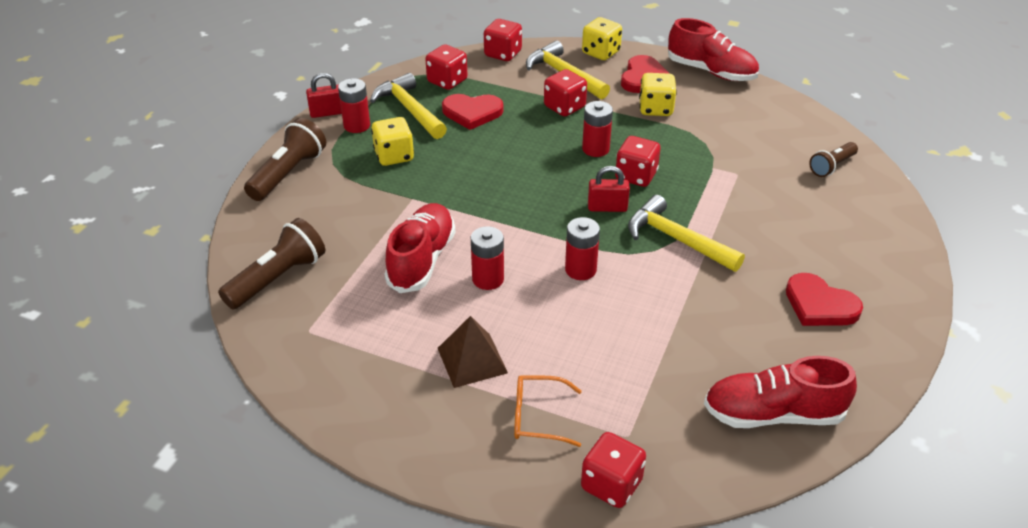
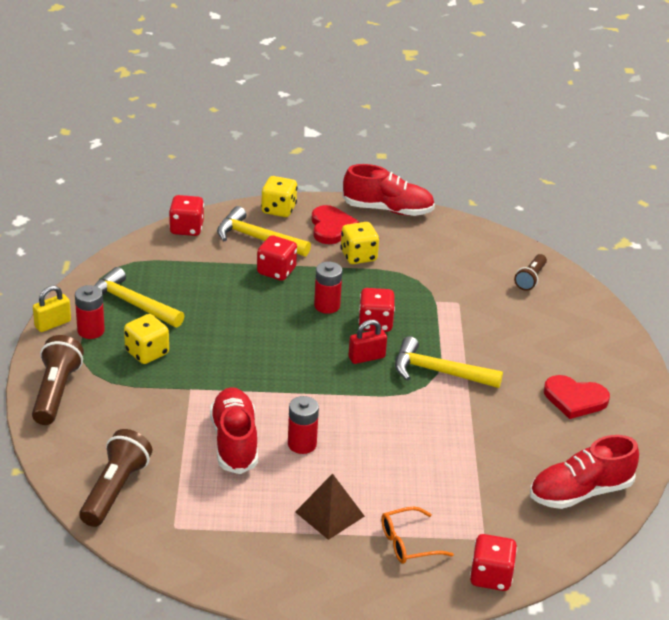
camera: 25 degrees left, 5 degrees down
(327, 113) = (53, 324): red padlock -> yellow padlock
(447, 81) = (150, 267): red dice -> none
(472, 113) = (194, 294): red heart -> none
(580, 270) = (374, 417): red battery -> none

